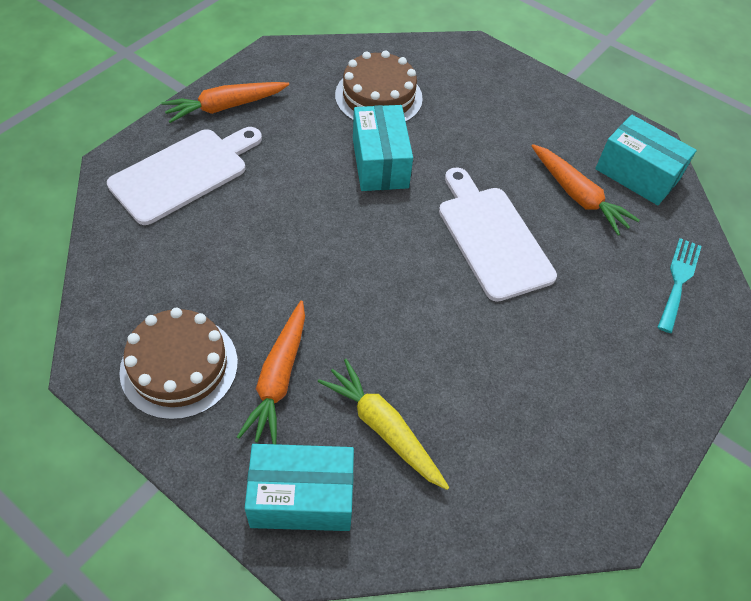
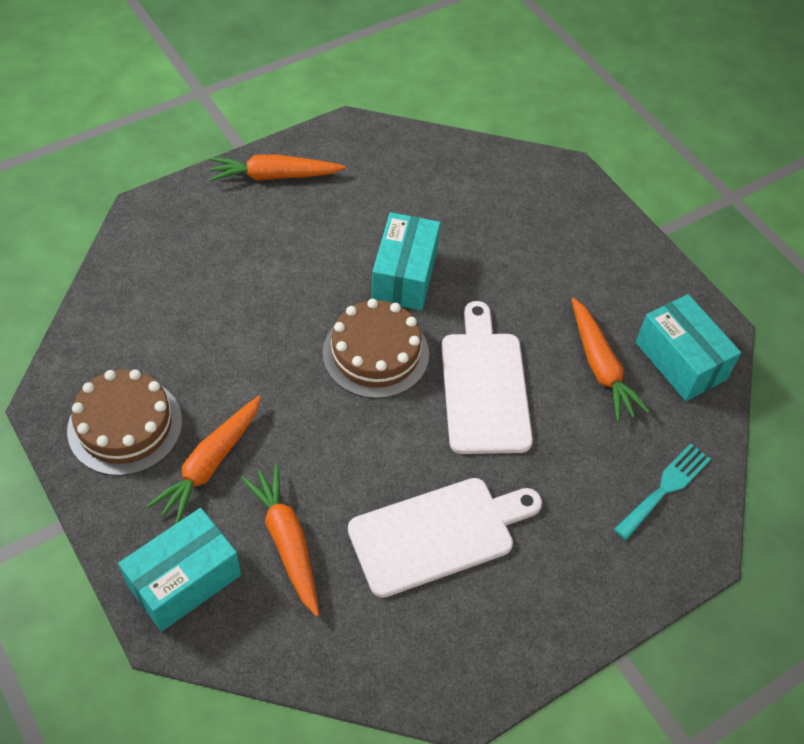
camera: 20 degrees right, 0 degrees up
(184, 173) = (205, 237): white cutting board -> white cutting board (438, 534)
(302, 497) = (184, 580): turquoise box -> turquoise box turned 60 degrees counterclockwise
(378, 97) = (436, 202): brown cake -> brown cake (375, 353)
(383, 428) = (286, 541): yellow carrot -> orange carrot

